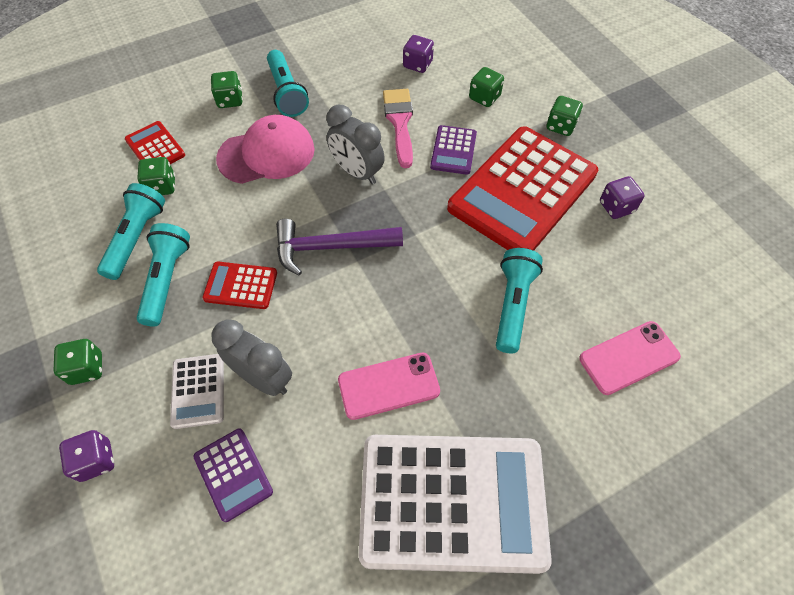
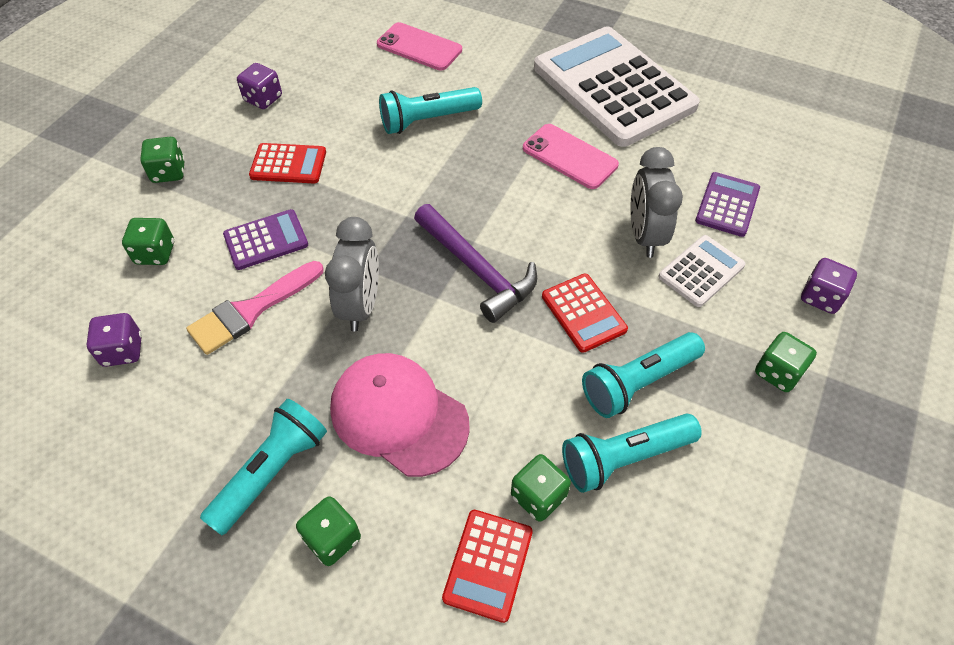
camera: 125 degrees left, 5 degrees down
(522, 191) = (288, 164): red calculator -> red calculator, size x0.44

